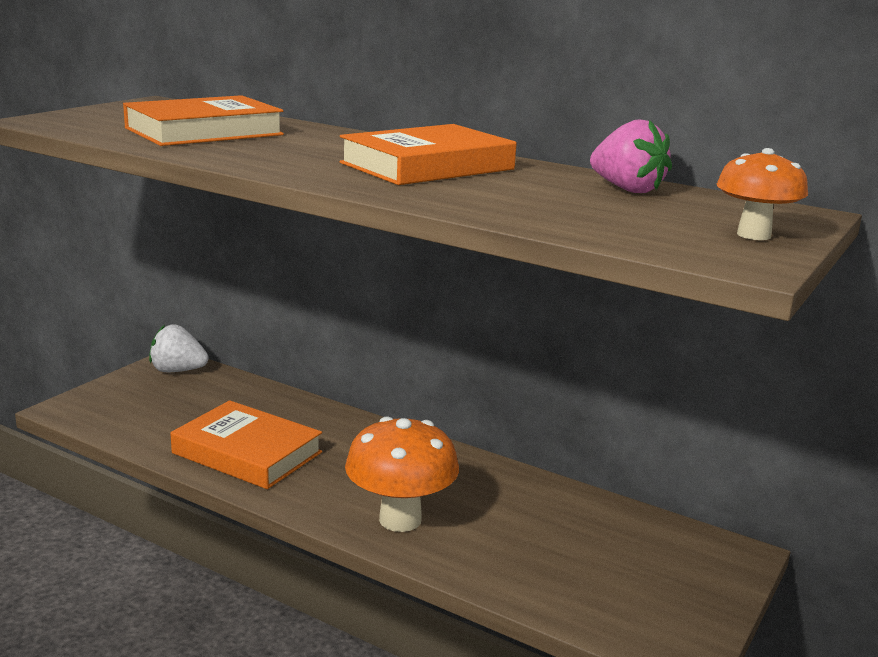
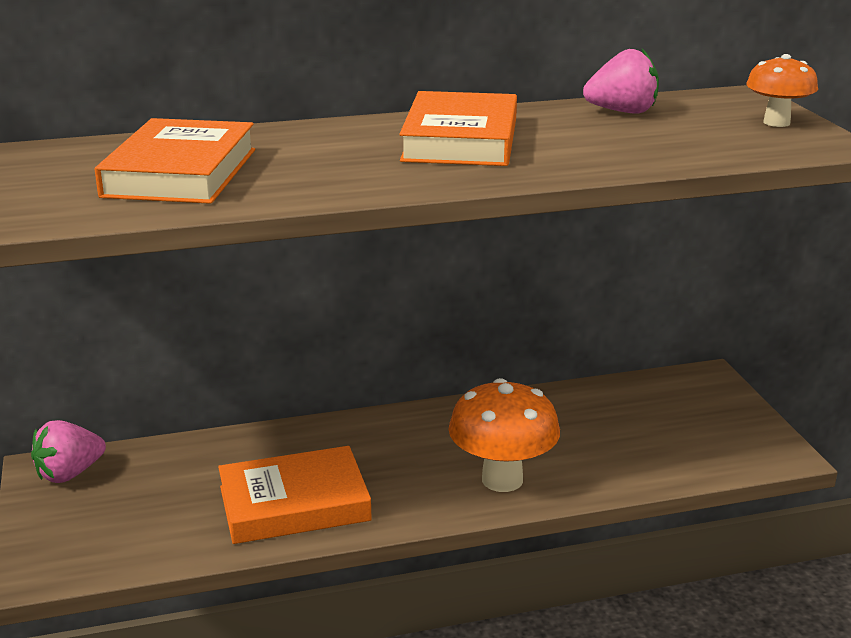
camera: 45 degrees left, 5 degrees up
(177, 371) = (69, 474): white strawberry -> pink strawberry

